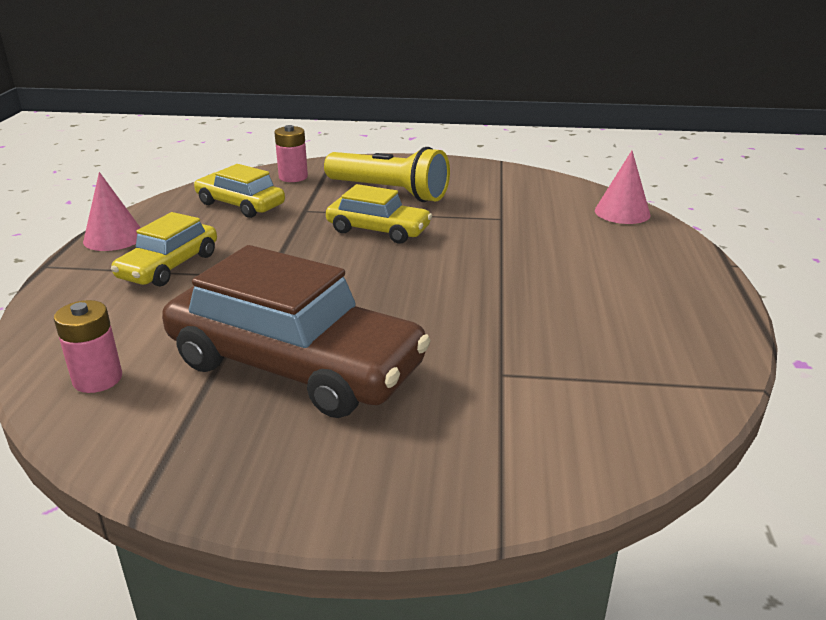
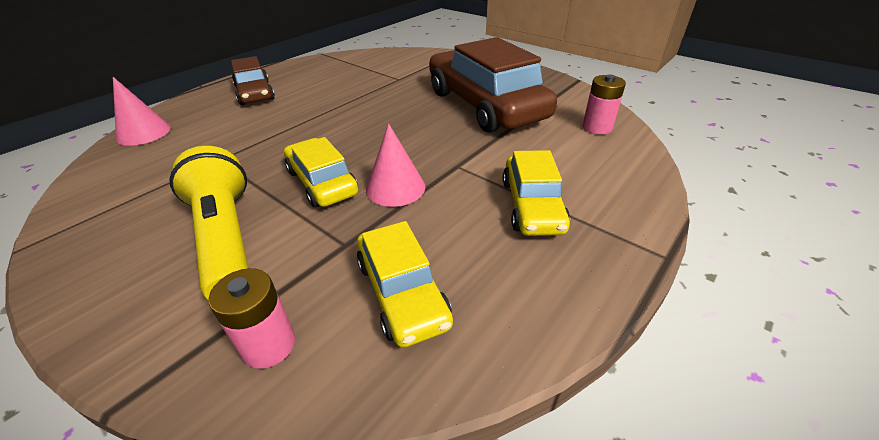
camera: 145 degrees left, 10 degrees up
(114, 238) = (587, 282): pink cone -> pink cone (395, 188)
(169, 266) = (532, 205): yellow car -> yellow car turned 120 degrees clockwise
(640, 277) = (255, 93): none -> brown car

